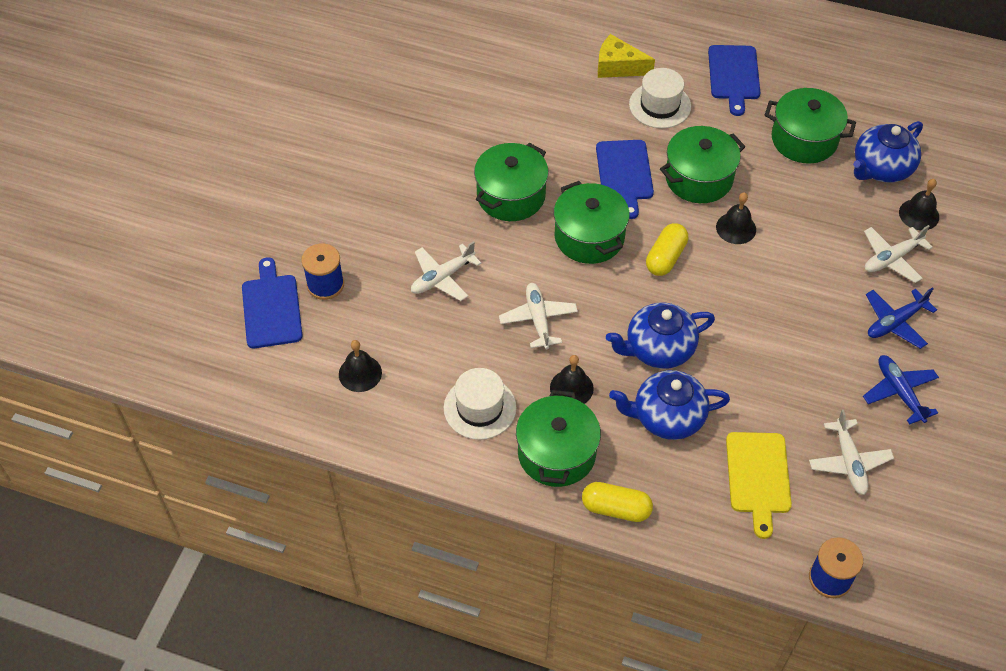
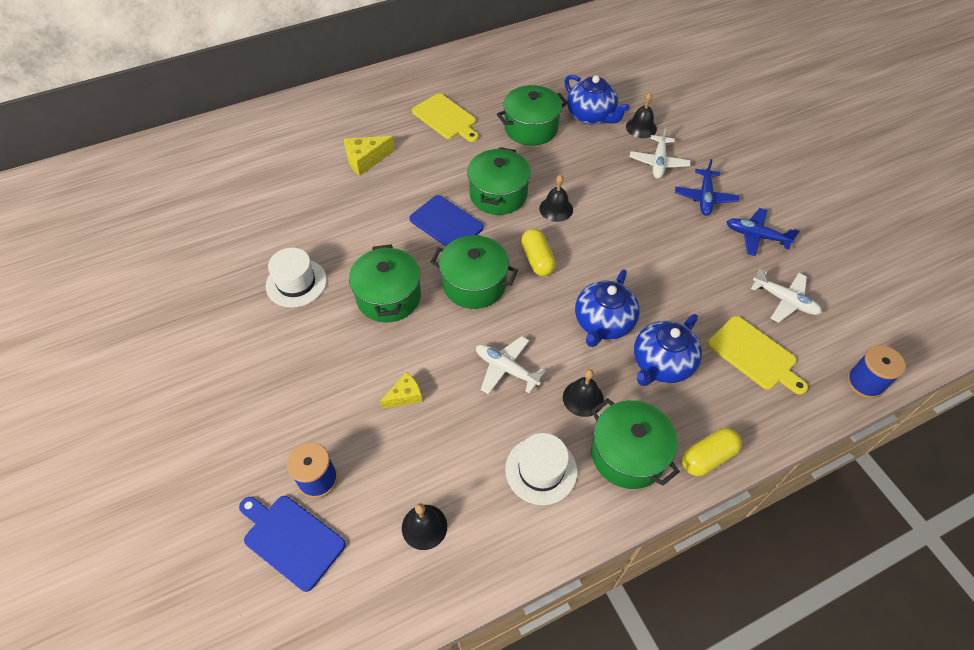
camera: 45 degrees left, 0 degrees up
(442, 277) = (405, 395): white plane -> yellow cheese
(660, 105) = (421, 166): white hat -> white hat (296, 283)
(733, 75) = (446, 118): blue cutting board -> yellow cutting board
(881, 168) = (591, 116): blue teapot -> blue teapot turned 45 degrees counterclockwise

